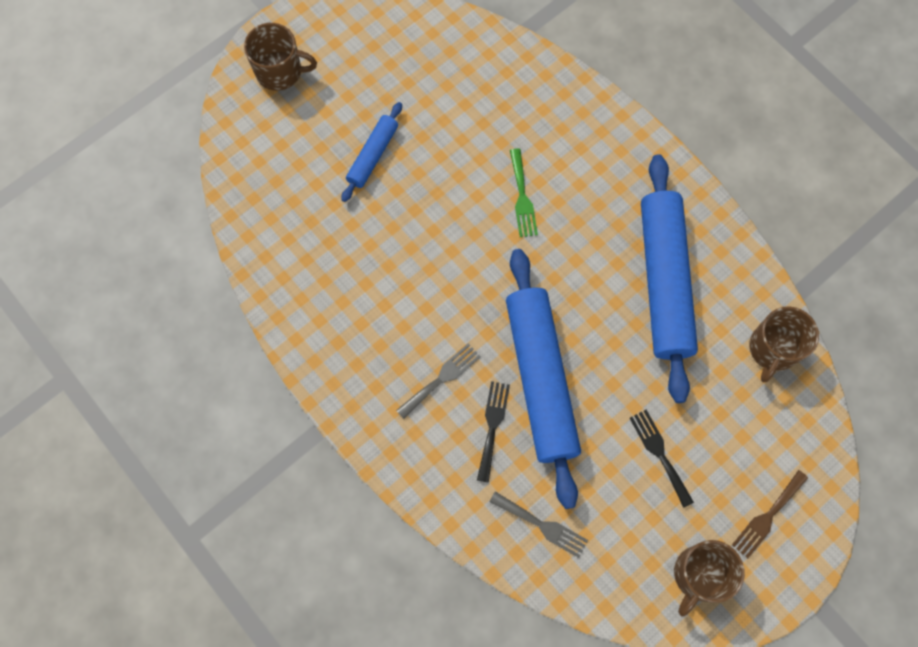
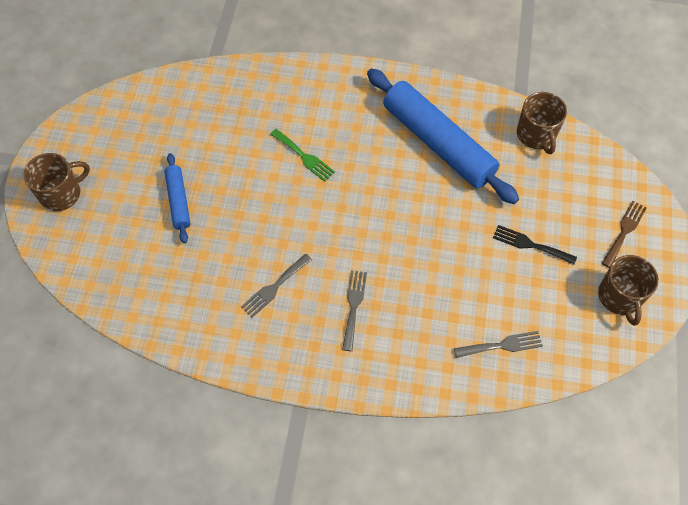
camera: 40 degrees left, 10 degrees down
(387, 305) = (274, 287): none -> grey fork
(492, 426) = (414, 309): black fork -> none
(541, 379) = (417, 256): blue rolling pin -> none
(767, 516) = (624, 231): brown fork -> brown fork turned 150 degrees counterclockwise

